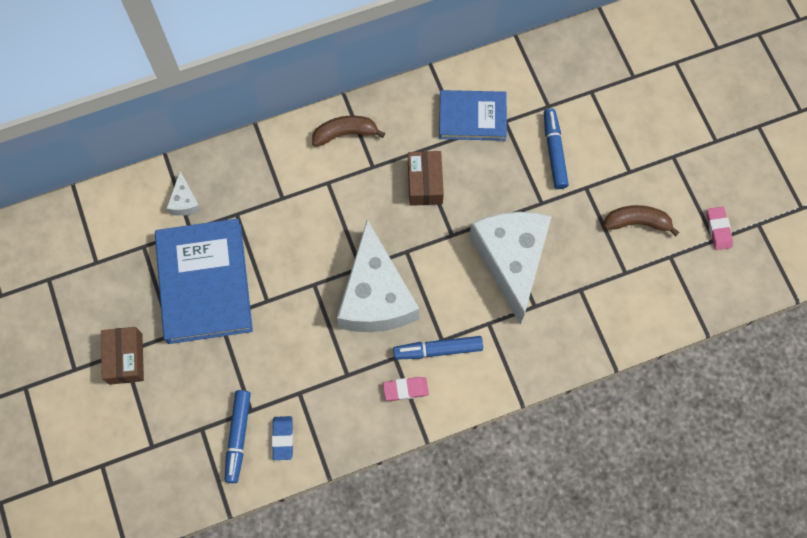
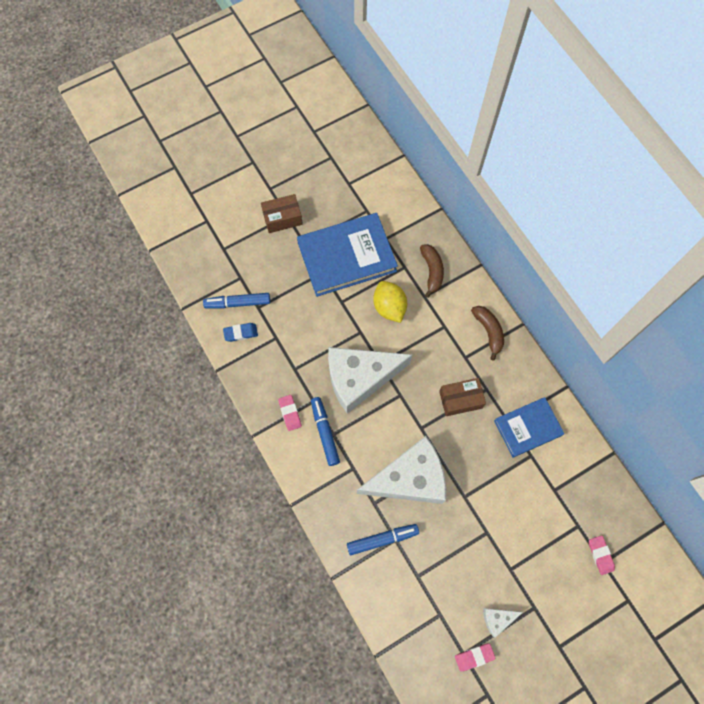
camera: 80 degrees right, 0 degrees up
(184, 201) = (407, 230): white cheese -> white cheese (497, 619)
(288, 243) = (389, 307): none -> yellow lemon
(472, 117) = (527, 428): blue book -> blue book turned 75 degrees clockwise
(554, 151) = (513, 501): blue marker -> blue marker (382, 539)
(625, 77) = (600, 555): none -> pink eraser
(637, 222) = (465, 581): brown banana -> brown banana (432, 271)

